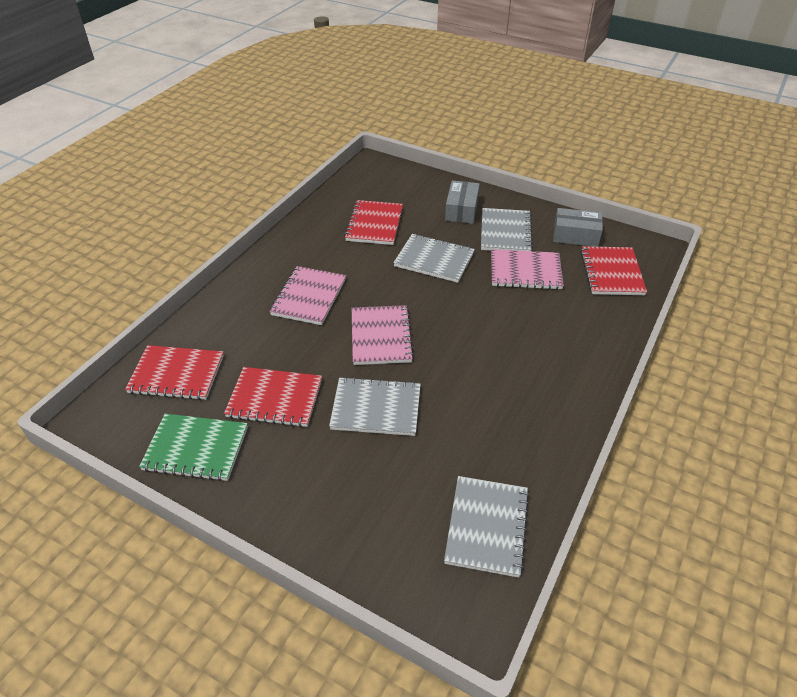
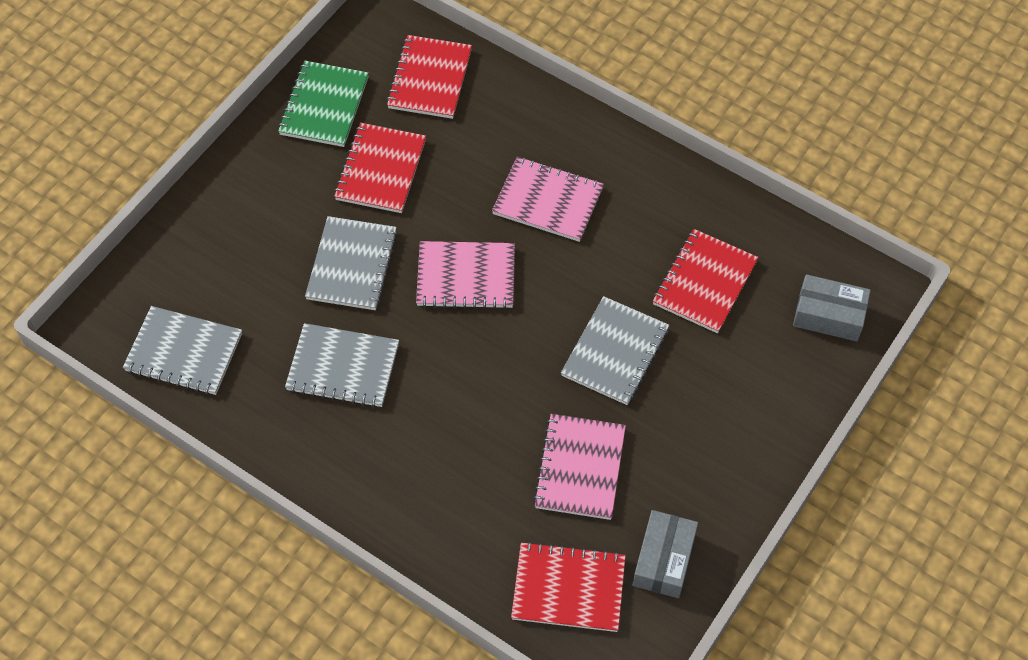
camera: 95 degrees right, 15 degrees up
(374, 224) = (705, 283): red notebook -> red notebook turned 75 degrees counterclockwise
(461, 210) = (739, 405): grey box -> grey box (828, 315)
(505, 232) = (677, 458): grey notebook -> grey notebook (343, 367)

